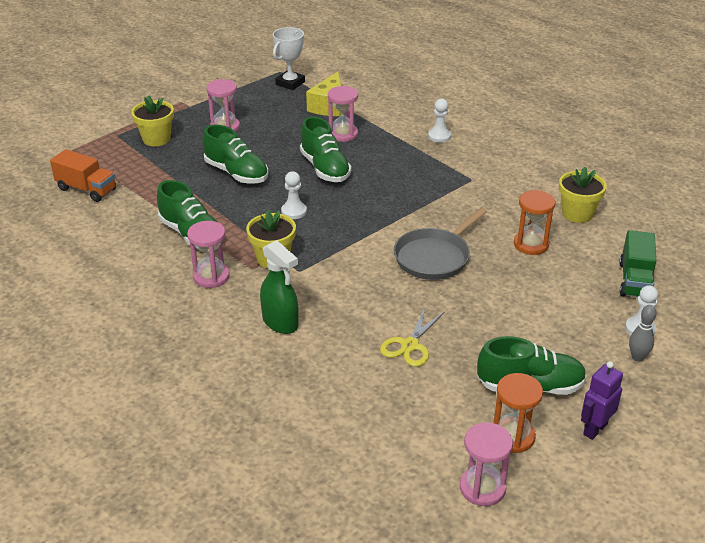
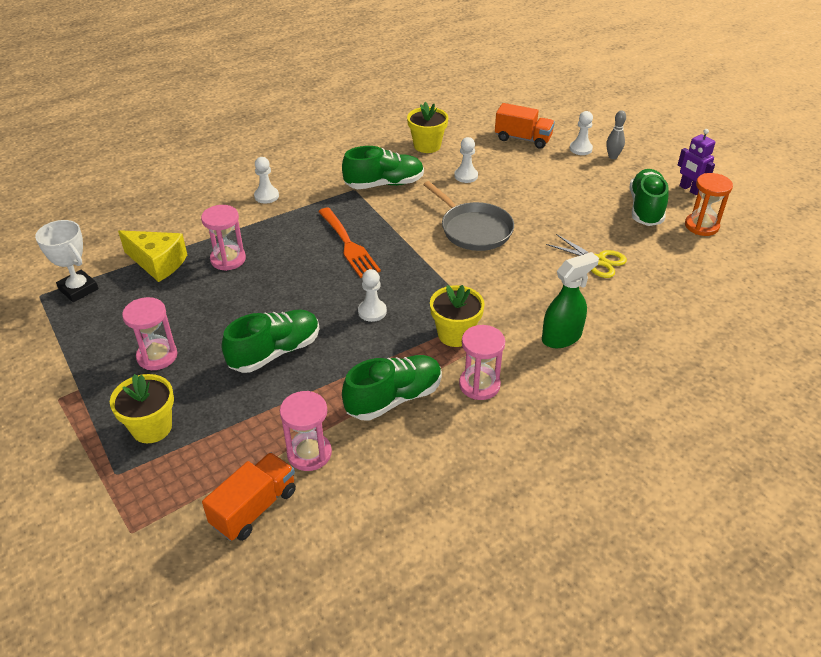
camera: 80 degrees left, 5 degrees up
(325, 168) = (295, 280): green shoe -> green shoe (384, 184)
(382, 188) = (349, 245): none -> orange fork
(482, 488) = (756, 248): pink hourglass -> pink hourglass (309, 453)
(531, 244) = (466, 176): orange hourglass -> white pawn
(635, 280) = (523, 139): green truck -> orange truck

